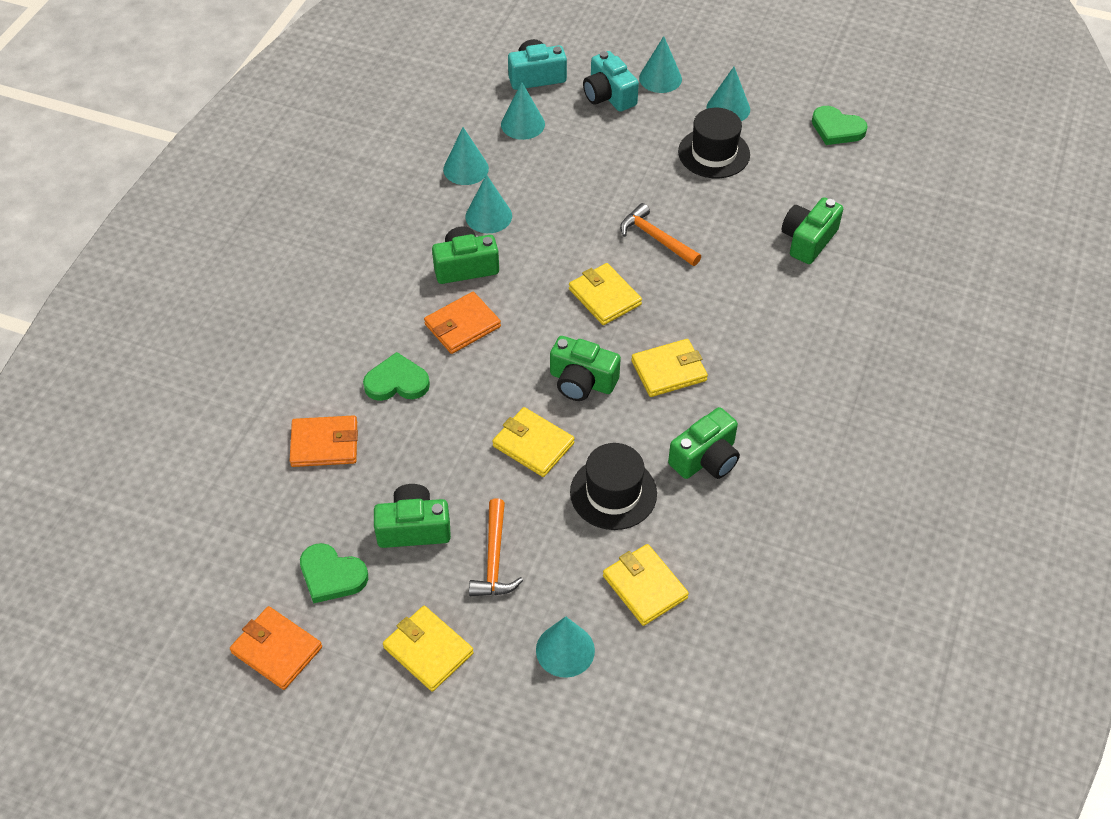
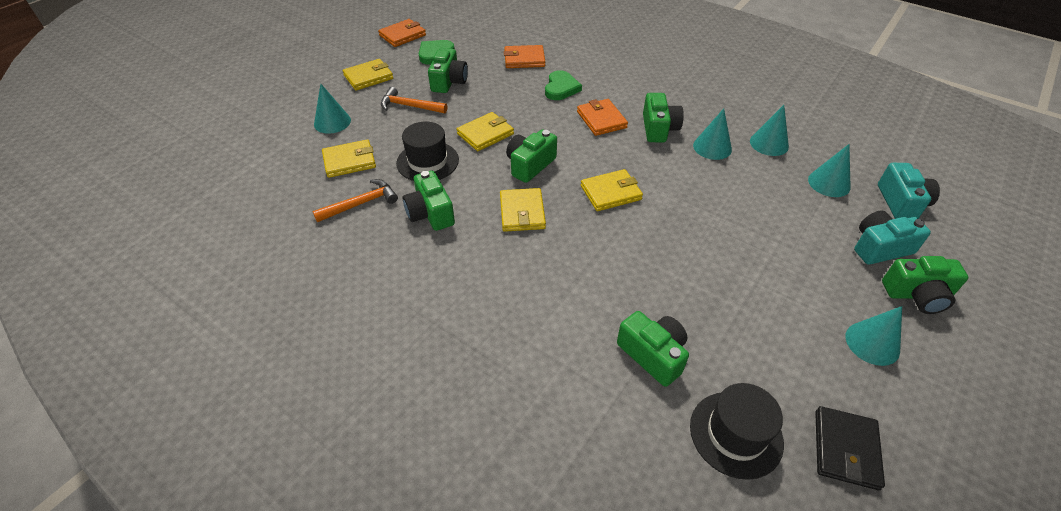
camera: 105 degrees right, 5 degrees down
(324, 444) = (524, 59): orange wallet -> orange wallet turned 75 degrees clockwise
(656, 238) = (673, 238): orange hammer -> orange hammer (361, 203)
(660, 78) = (917, 295): turquoise cone -> green camera
(714, 153) = (793, 310): black hat -> black hat (736, 434)
(837, 129) = (845, 449): green heart -> black wallet

